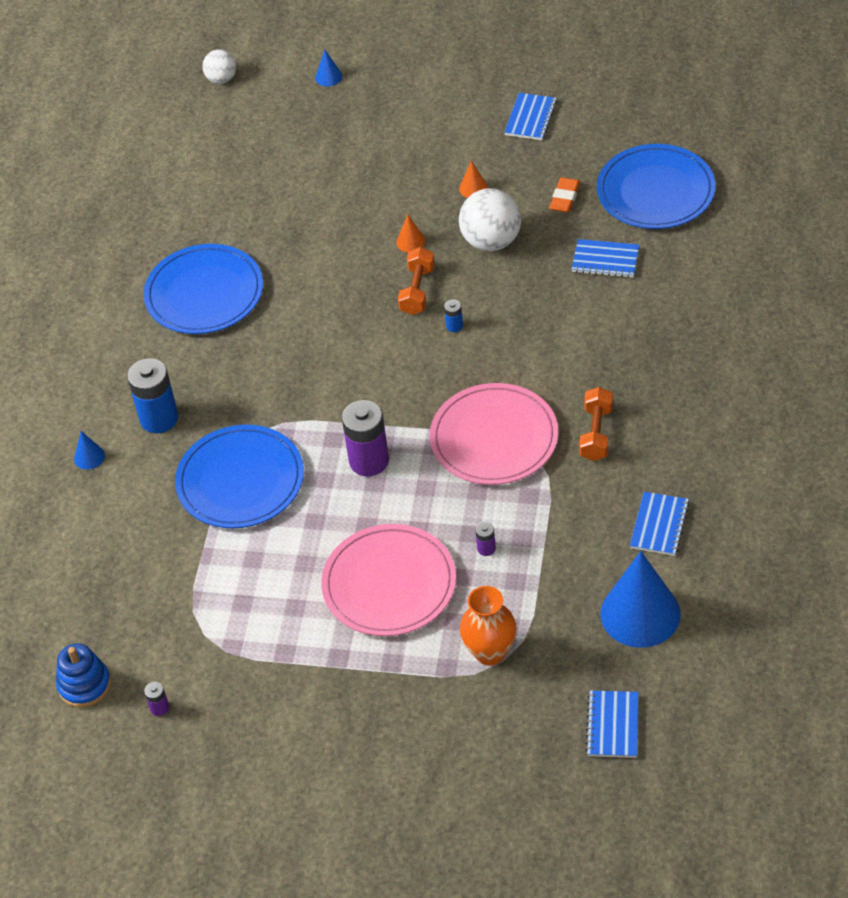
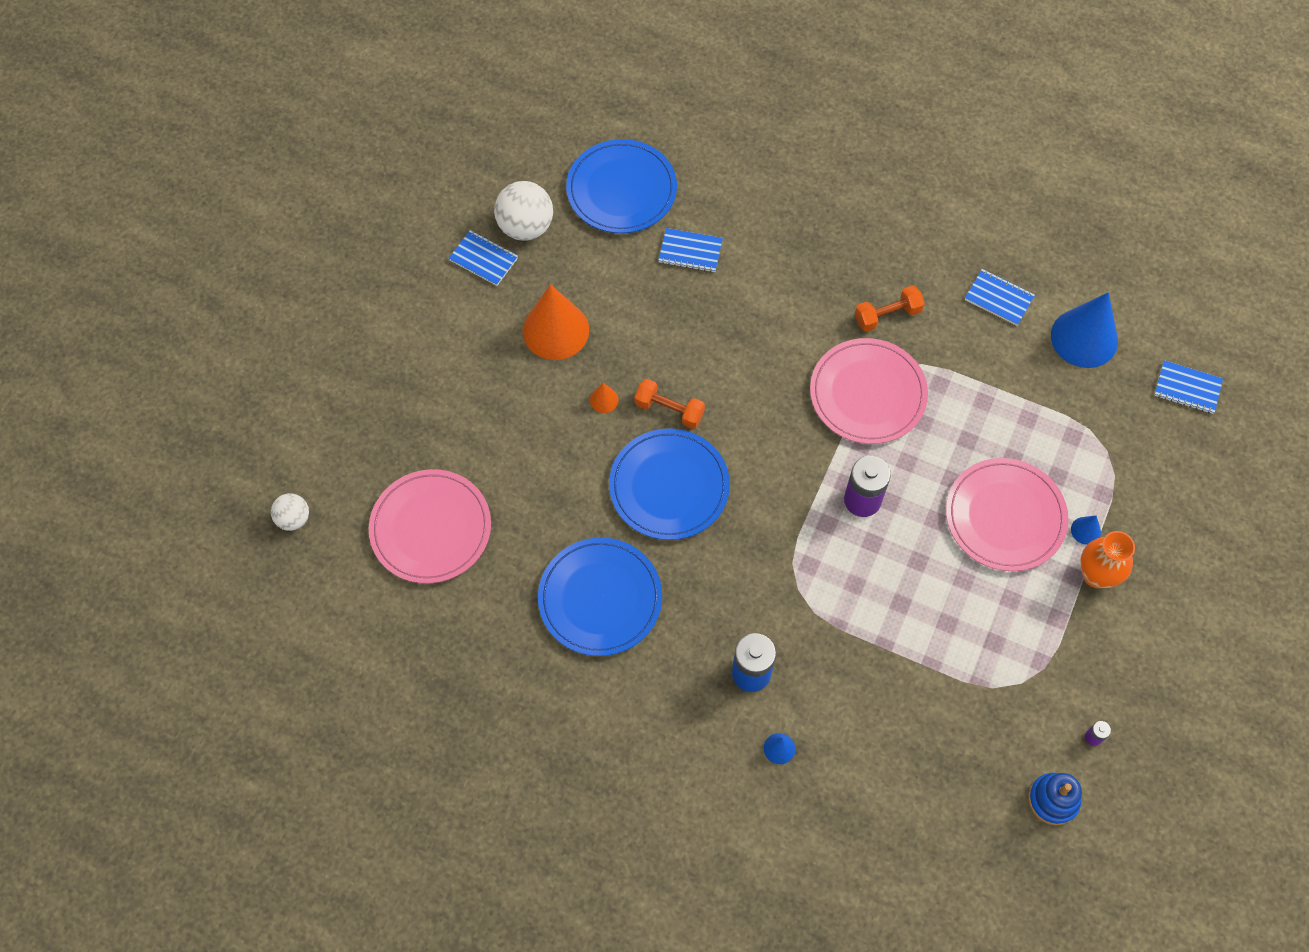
camera: 80 degrees left, 15 degrees up
(239, 164) = (431, 528): none -> pink plate
(240, 480) = (852, 614): blue plate -> blue plate (669, 486)
(328, 77) = (340, 417): blue cone -> blue cone (1085, 530)
(454, 326) = (725, 391): blue battery -> none
(473, 188) = (555, 330): orange cone -> orange cone, size x2.36
(486, 548) = (987, 431): purple battery -> none
(490, 652) = (1096, 457): orange vase -> orange vase (1096, 575)
(491, 241) = (630, 333): white ball -> white ball (525, 226)
(565, 198) = (600, 261): orange eraser -> none
(596, 433) = (887, 315): orange dumbbell -> orange dumbbell turned 45 degrees counterclockwise
(605, 260) = (690, 251): blue notebook -> blue notebook turned 75 degrees clockwise

